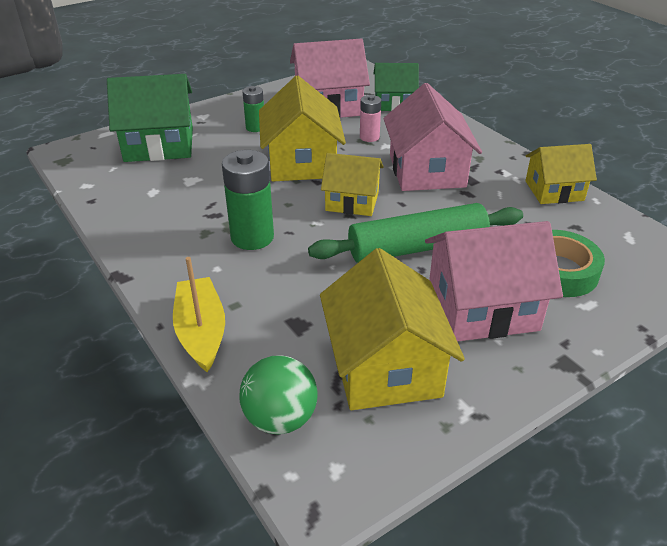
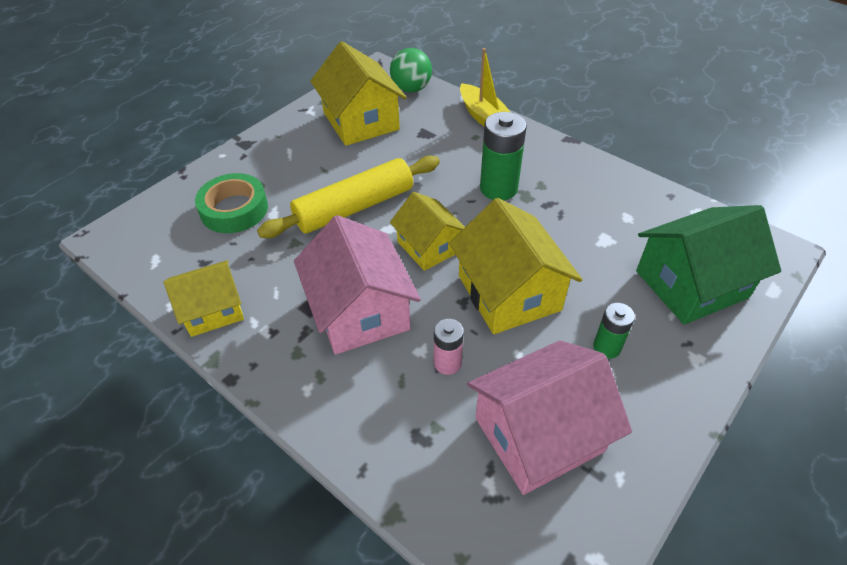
camera: 165 degrees right, 10 degrees up
(352, 201) = (429, 246): yellow house -> yellow house turned 60 degrees clockwise
(394, 103) = (438, 473): green house -> none
(417, 247) = (355, 207): green rolling pin -> yellow rolling pin
(482, 307) = (299, 168): pink house -> none

